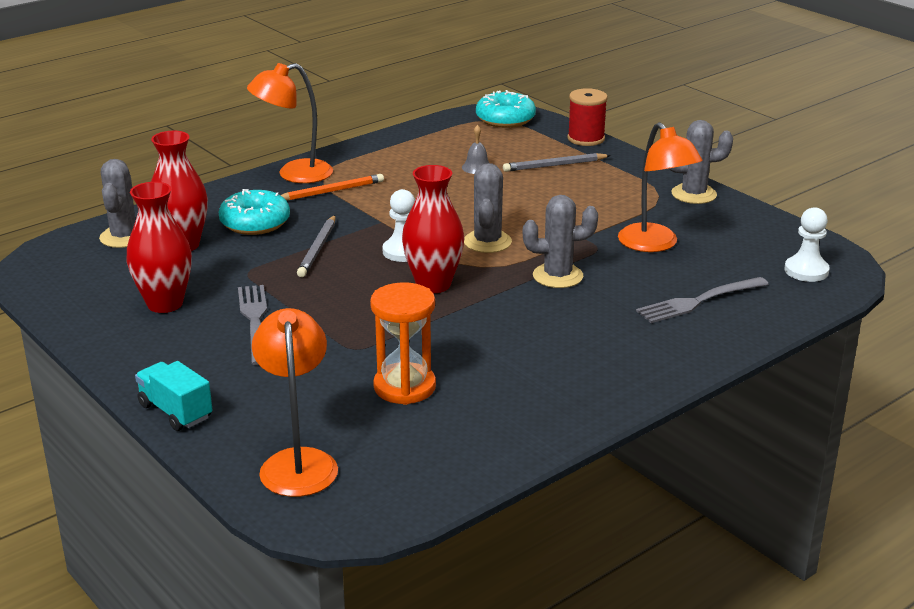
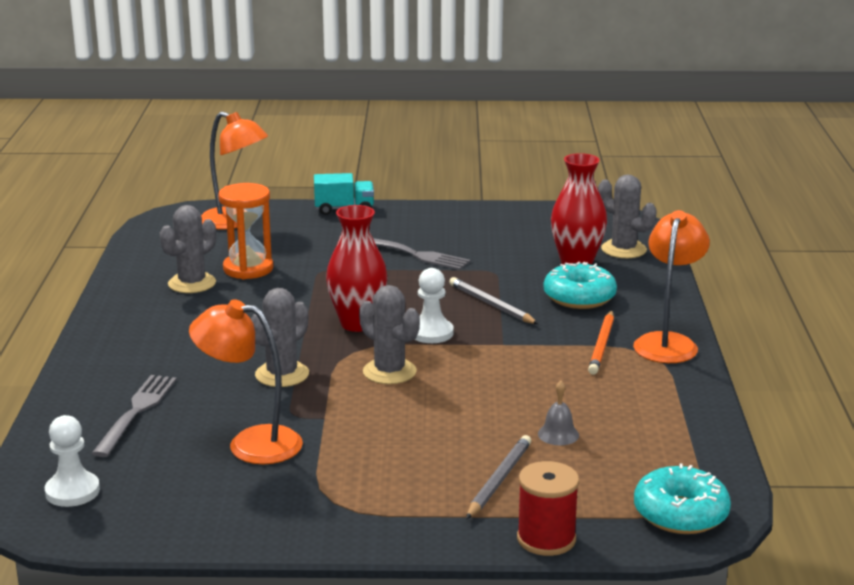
camera: 130 degrees right, 5 degrees down
(165, 304) = (486, 237): red vase -> none
(694, 194) = (303, 525): grey cactus -> grey cactus (192, 283)

